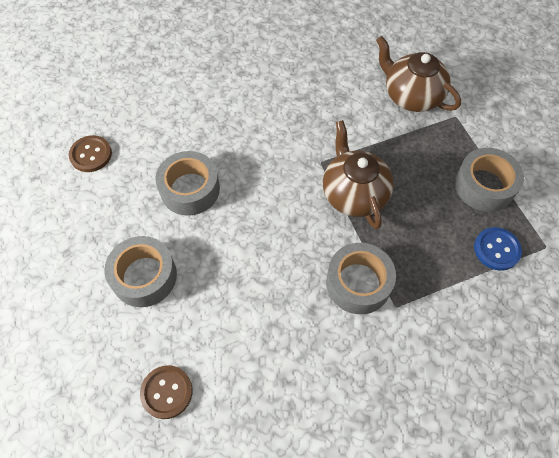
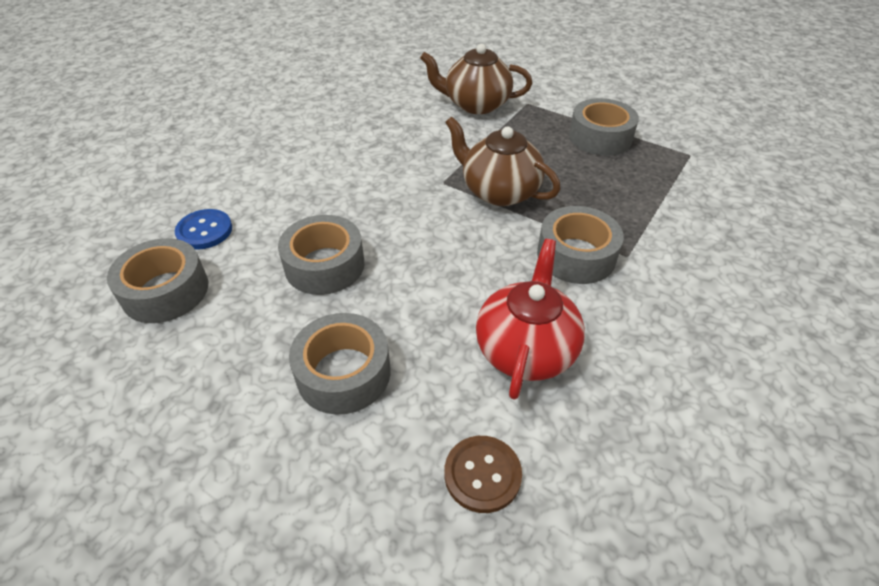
camera: 35 degrees left, 15 degrees down
(91, 155) = (165, 291): brown button -> grey tape
(259, 331) = (526, 349): none -> red teapot
(496, 249) = (658, 174): blue button -> blue button (204, 231)

